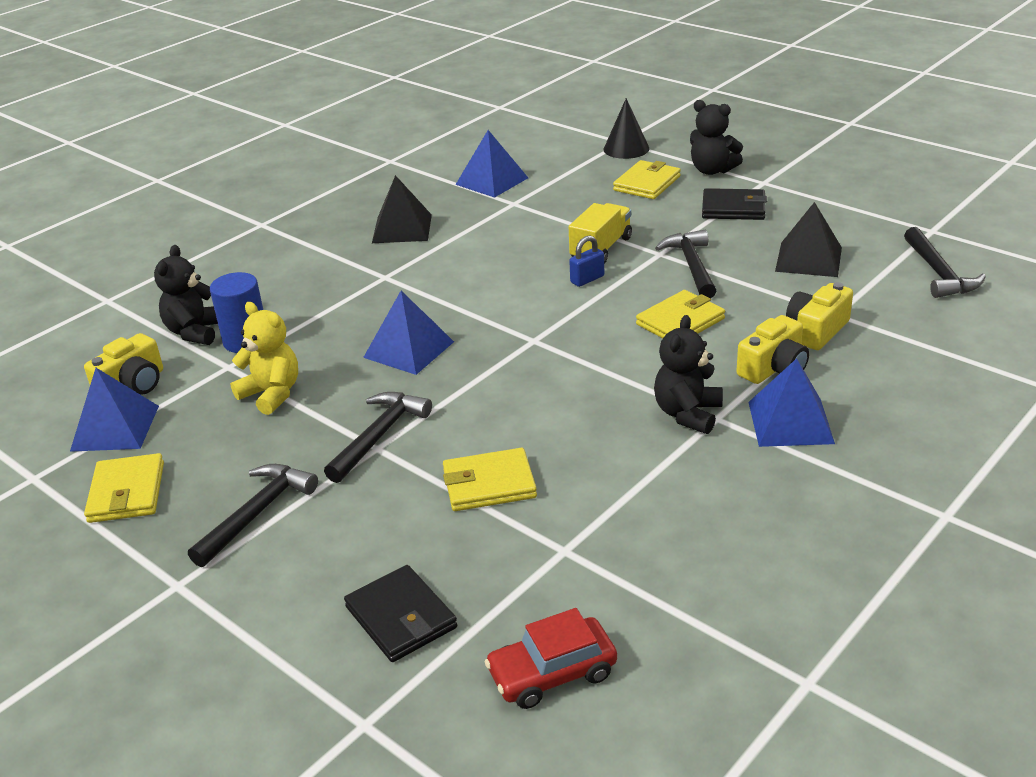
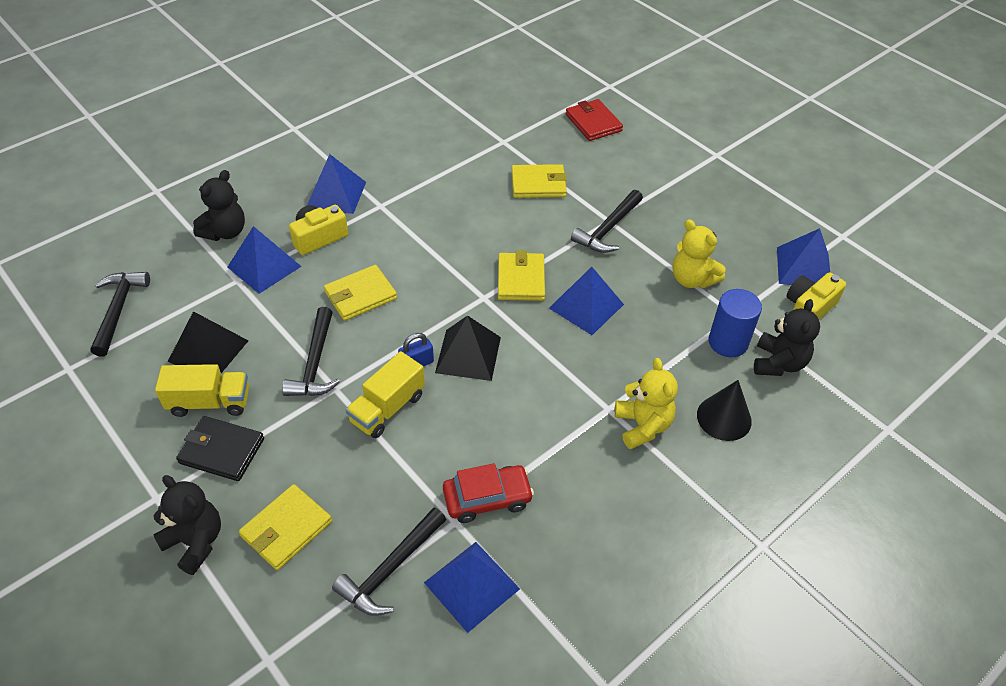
camera: 175 degrees left, 15 degrees up
(127, 492) = (771, 215): yellow wallet -> yellow wallet (521, 279)
(256, 513) = (681, 188): black hammer -> black hammer (391, 569)
(352, 270) = (642, 426): none -> yellow teddy bear
(401, 617) = (593, 123): black wallet -> red wallet
(402, 228) = (590, 495): black pyramid -> black pyramid (468, 354)
(552, 673) = (523, 92): red car -> red car (487, 499)
(626, 148) = (270, 634): black cone -> black cone (724, 418)
(687, 414) = (397, 211): black teddy bear -> black teddy bear (225, 232)
(772, 230) = (210, 402): none -> yellow truck
(816, 330) = (264, 266): yellow camera -> blue pyramid

